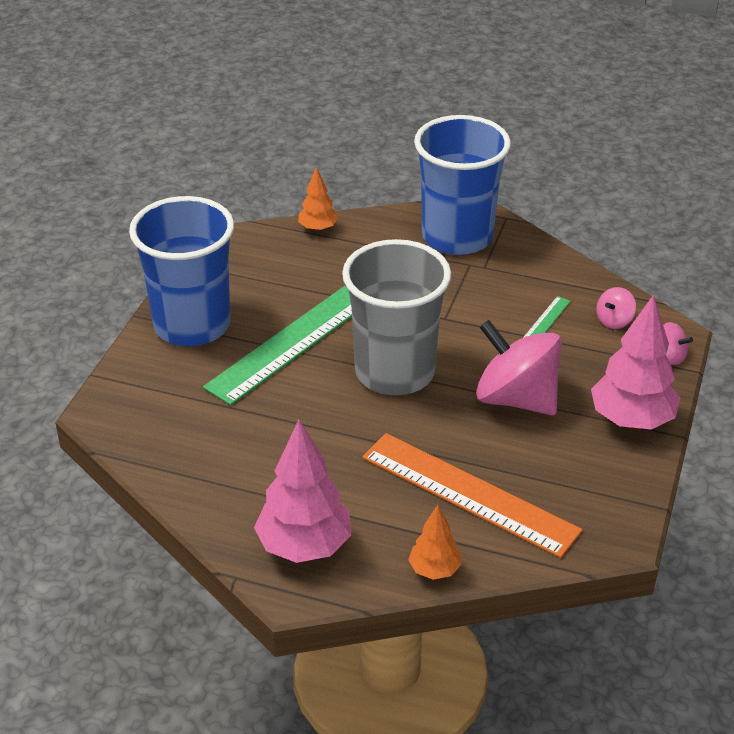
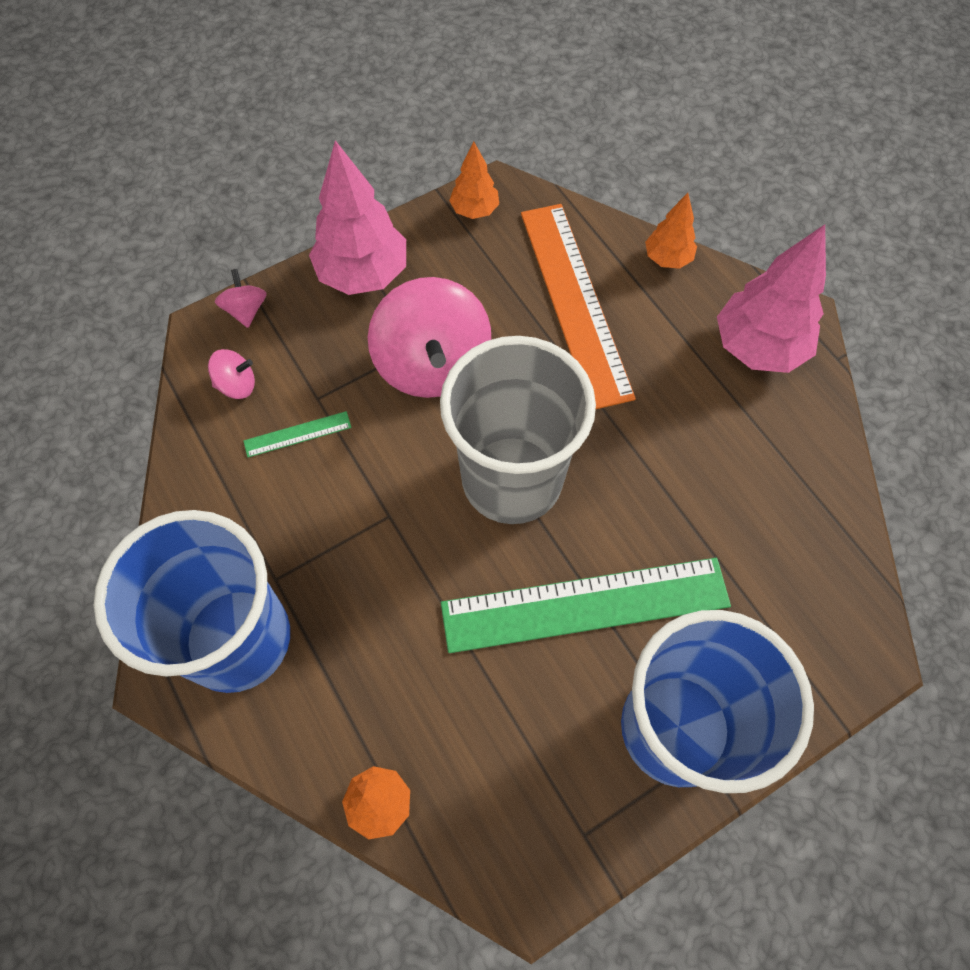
camera: 140 degrees left, 25 degrees up
(618, 511) = (474, 210): none -> orange tree

